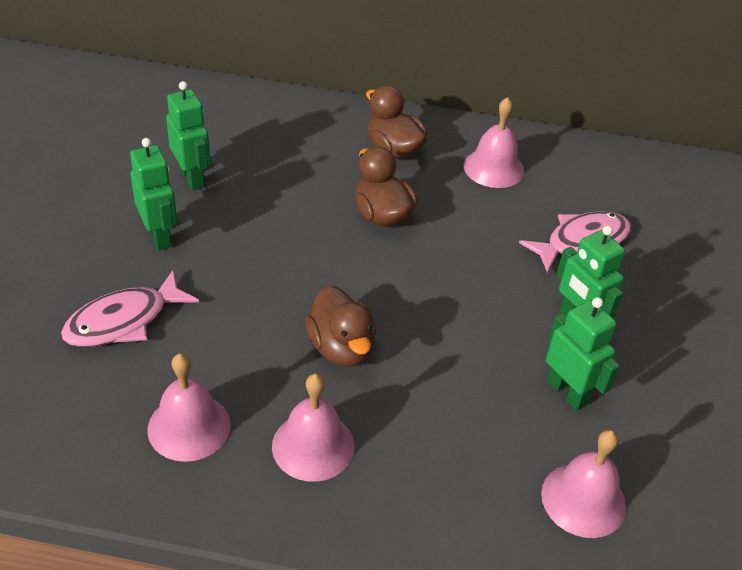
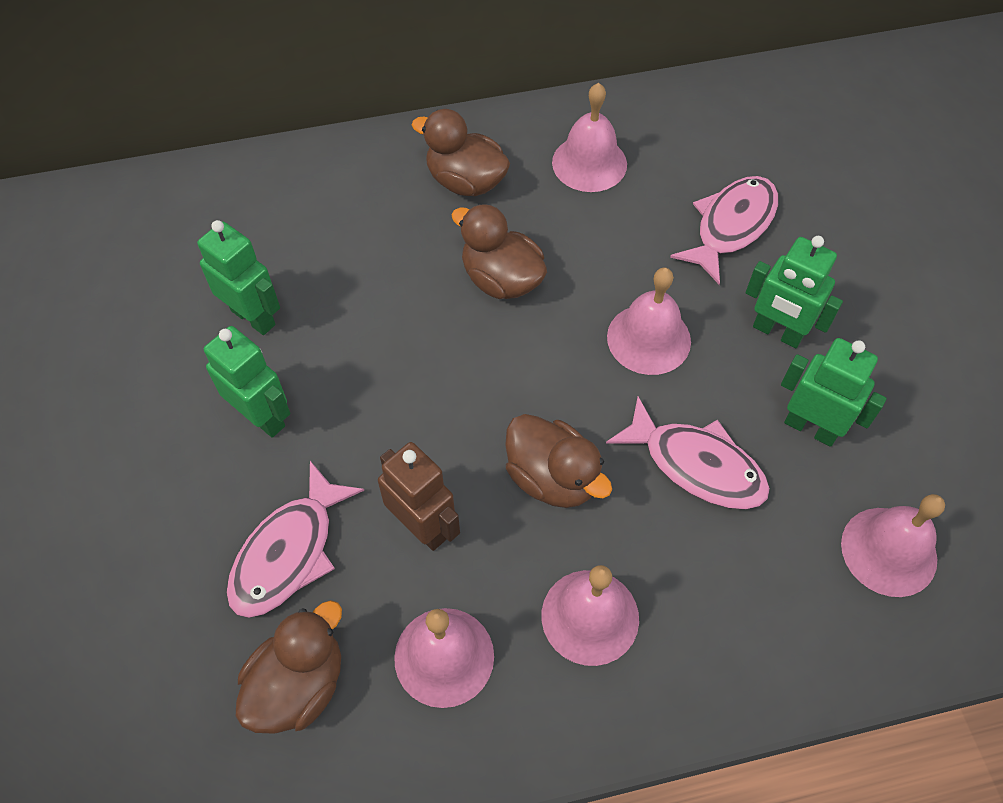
camera: 20 degrees left, 15 degrees up
(76, 402) = (298, 685): none -> brown duck
(227, 341) = (423, 526): none -> brown robot
(458, 382) = (696, 465): none -> pink fish
(471, 289) = (648, 339): none -> pink bell

